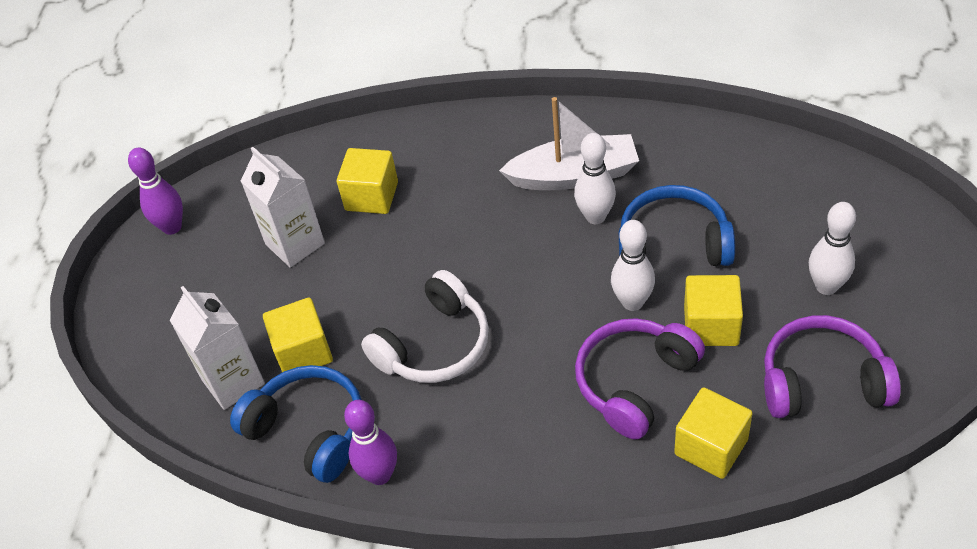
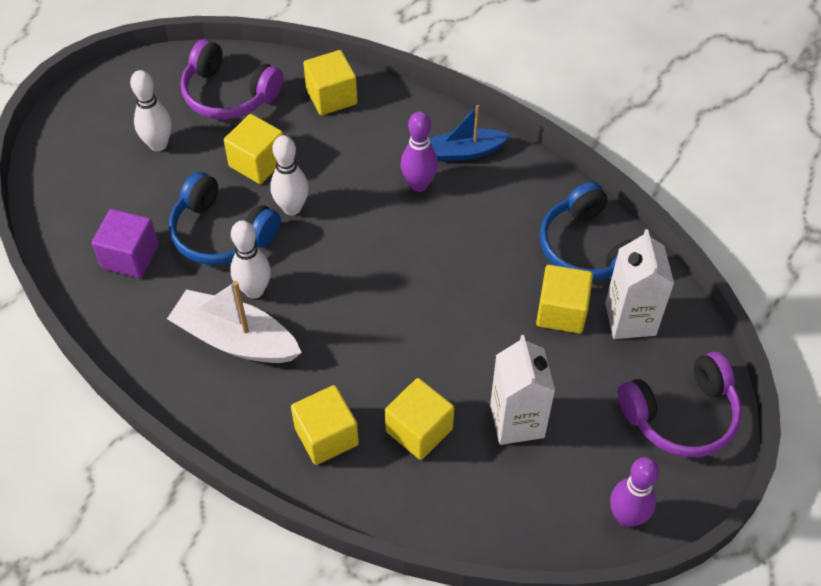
camera: 155 degrees left, 5 degrees up
(380, 475) = (553, 192): purple bowling pin -> purple bowling pin (419, 184)
(434, 345) = (457, 259): white headphones -> none
(442, 155) = (326, 436): none -> yellow cube
(507, 467) = (465, 152): none -> blue boat
(635, 383) = (341, 156): purple headphones -> purple headphones (681, 415)
(729, 182) = (130, 256): none -> purple cube

